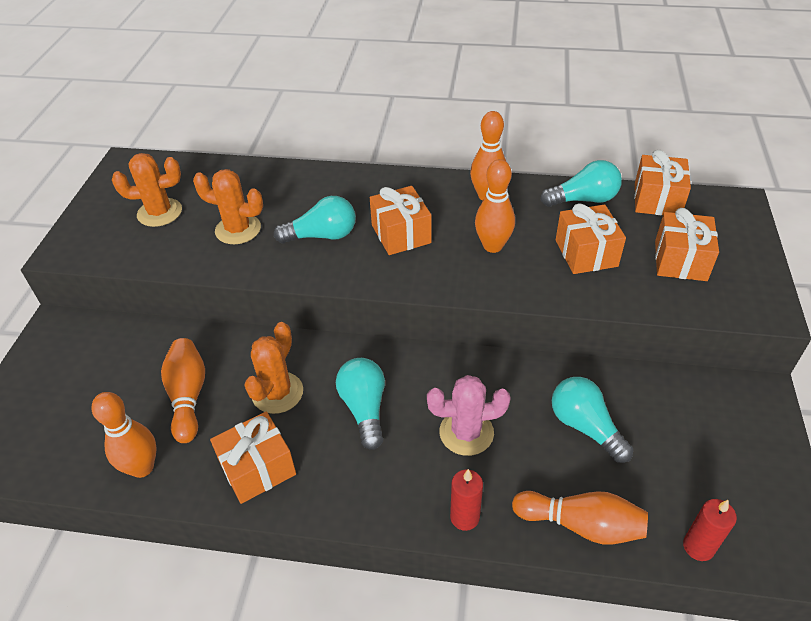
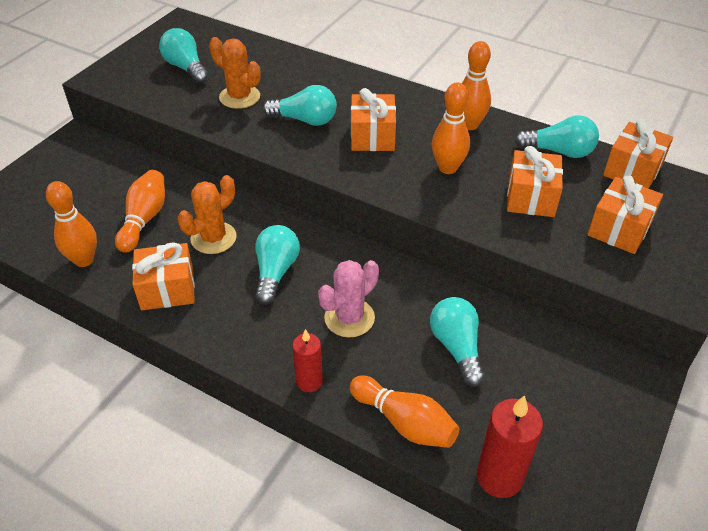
camera: 20 degrees right, 0 degrees up
(159, 212) = (186, 68): orange cactus -> turquoise light bulb
(466, 432) = (349, 318): pink cactus -> pink cactus turned 60 degrees counterclockwise
(698, 547) = (499, 477): red candle -> red candle, size x1.57

